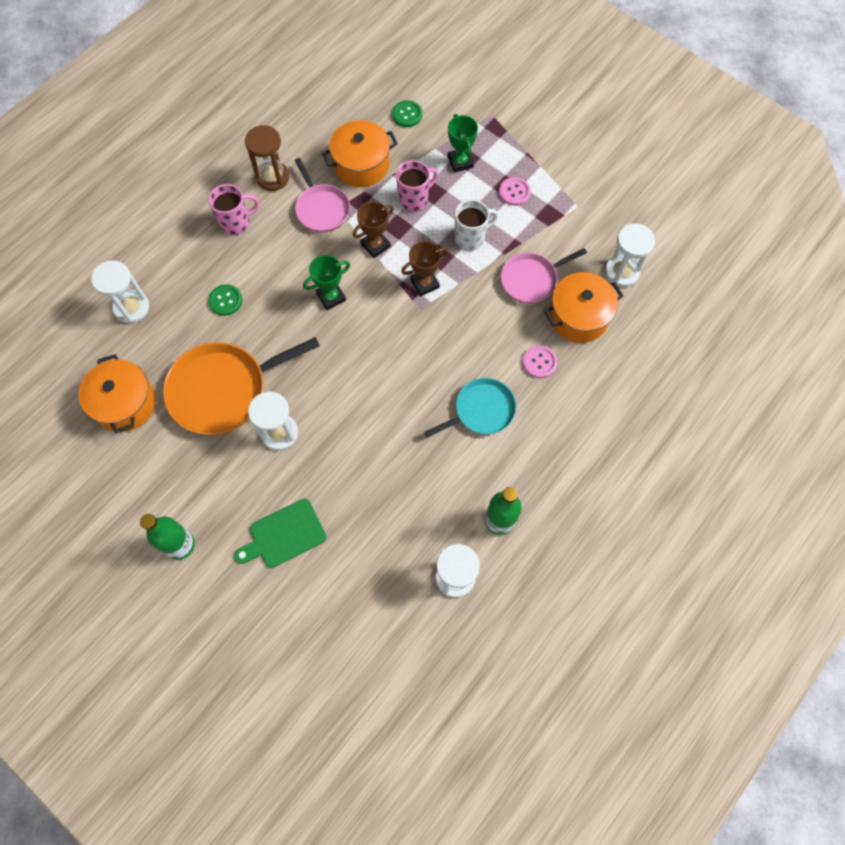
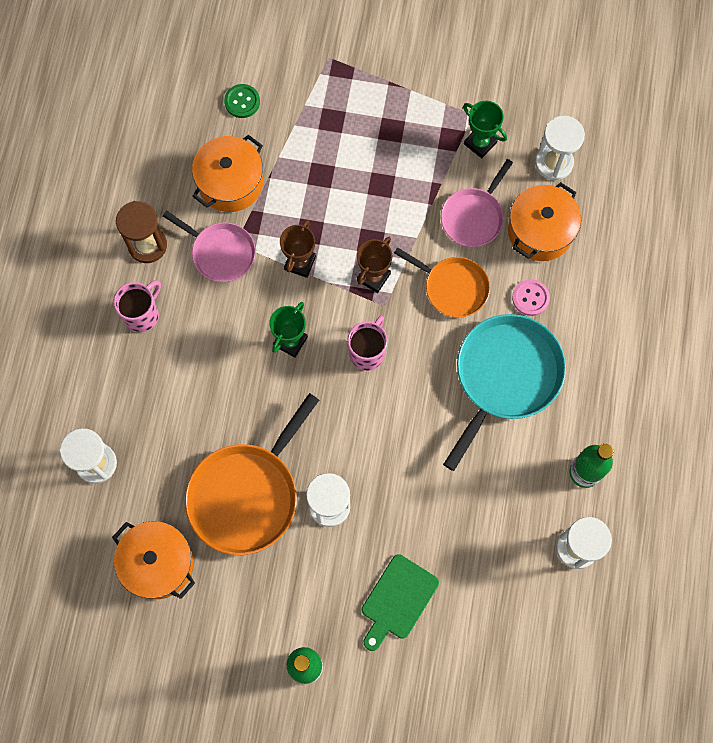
camera: 30 degrees left, 5 degrees up
(225, 300) = (187, 403): green button -> none
(414, 199) = (308, 192): pink mug -> pink mug (367, 353)
(460, 162) = (328, 127): green trophy -> green trophy (480, 143)
(471, 238) = (389, 204): white mug -> none
(481, 410) = (505, 376): turquoise pan -> turquoise pan, size x1.66
(482, 323) = (453, 287): none -> orange pan
(514, 192) = (402, 132): pink button -> none

